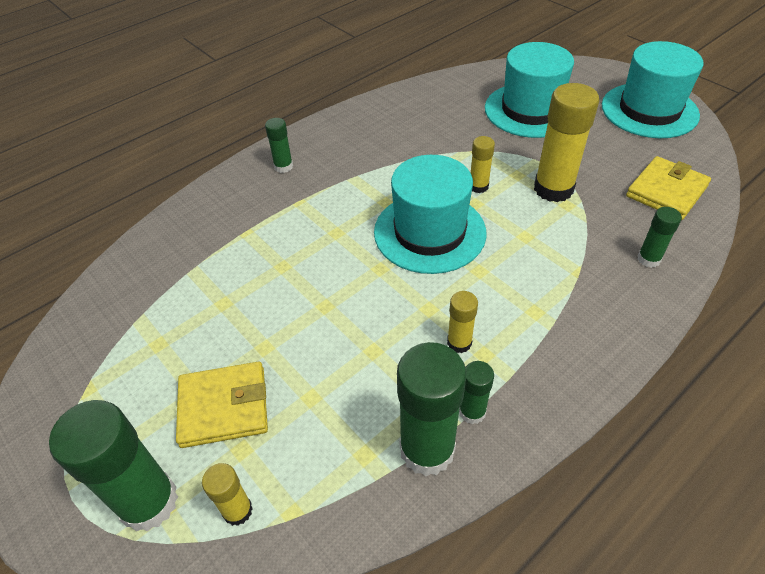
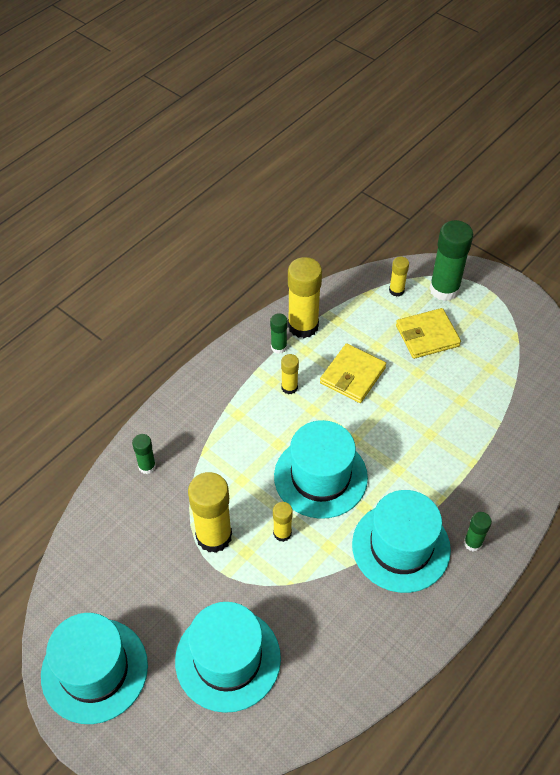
camera: 170 degrees right, 5 degrees up
(356, 168) = (401, 547): none -> turquoise hat
(427, 449) = (303, 326): green glue stick -> yellow glue stick
(666, 191) = (112, 542): yellow wallet -> yellow wallet (352, 375)

